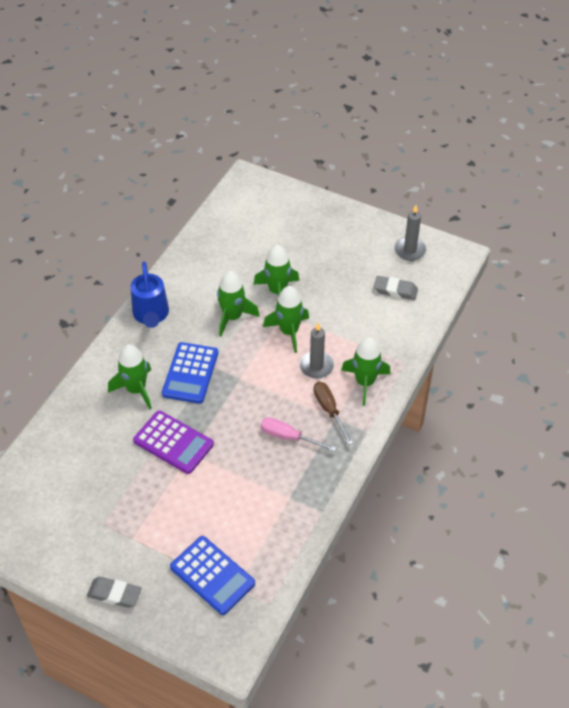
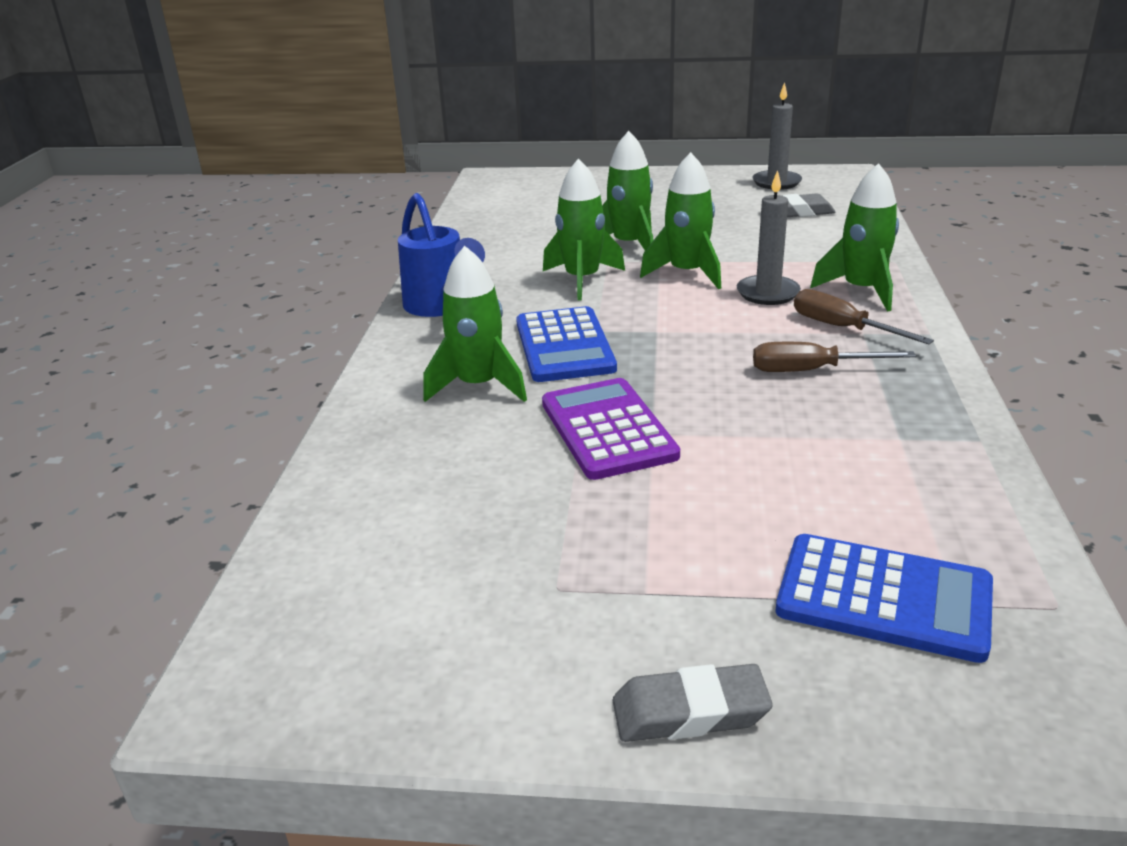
camera: 20 degrees left, 20 degrees down
(173, 442) = (608, 429): purple calculator -> purple calculator turned 120 degrees counterclockwise
(289, 437) = (811, 370): pink screwdriver -> brown screwdriver

